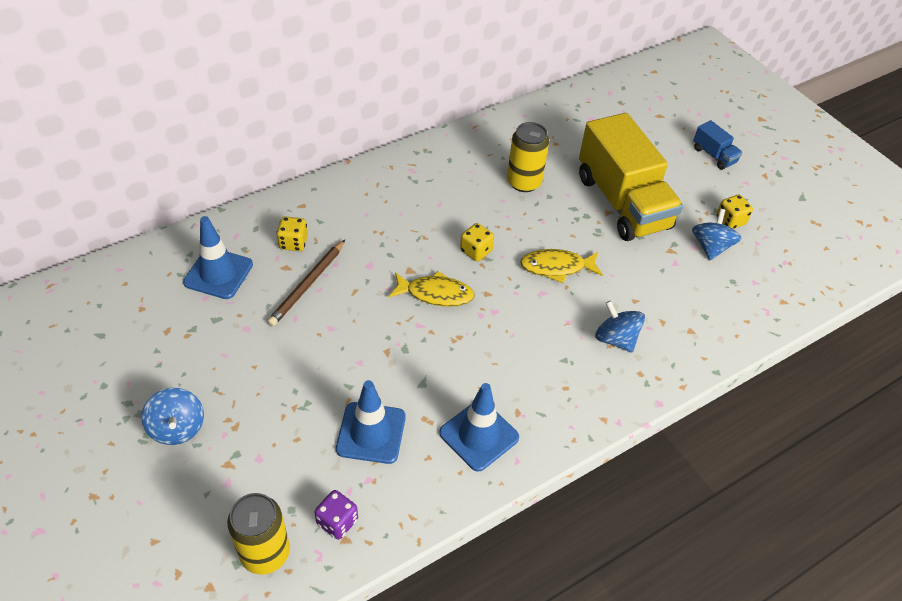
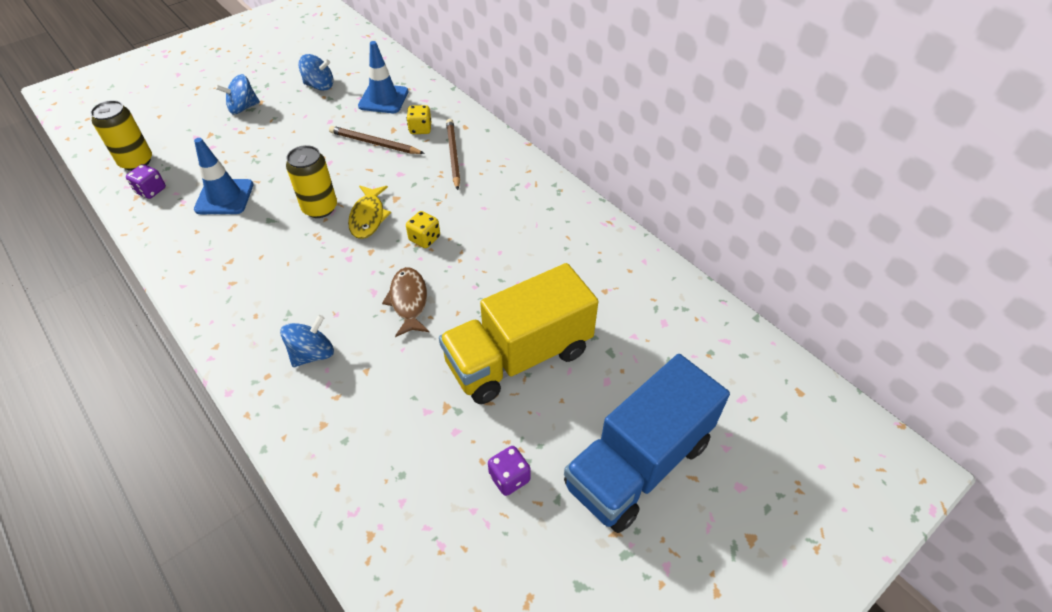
camera: 85 degrees right, 0 degrees up
(350, 219) = (453, 155): none -> brown pencil
(479, 435) = (212, 259): blue traffic cone -> none
(524, 182) = (531, 267): yellow can -> yellow can (320, 208)
(556, 267) = (408, 301): yellow fish -> brown fish
(711, 247) = (457, 451): blue spinning top -> blue spinning top (319, 86)
(714, 155) = (638, 463): blue truck -> blue truck, size x2.38
(730, 221) = (509, 478): yellow dice -> purple dice

